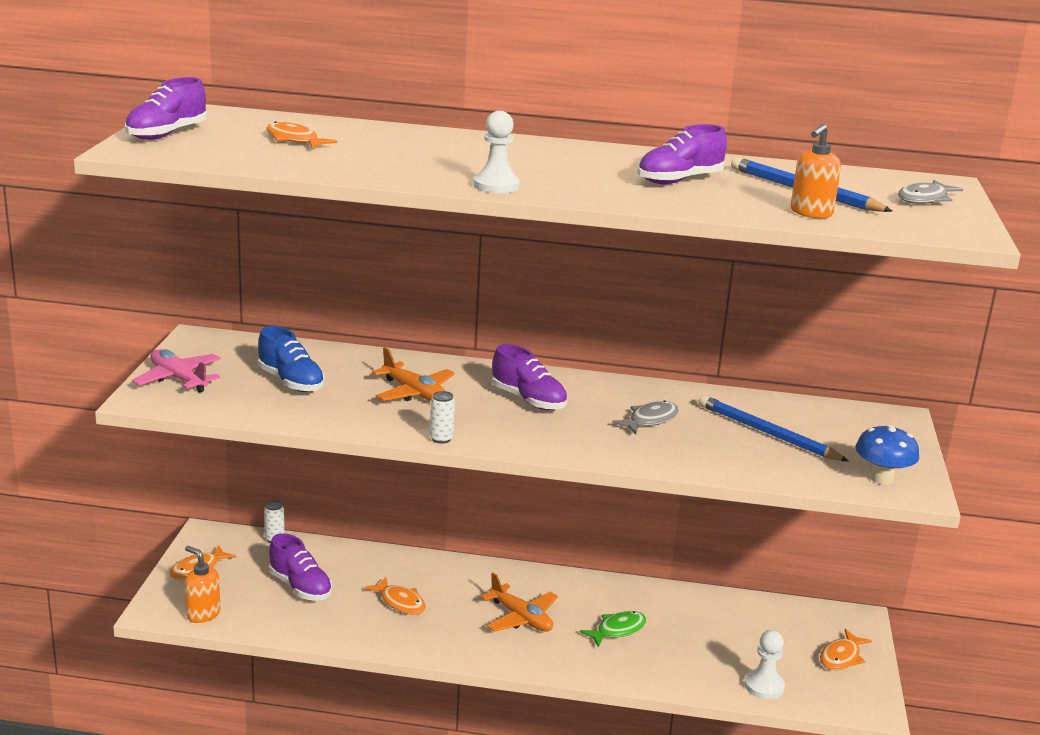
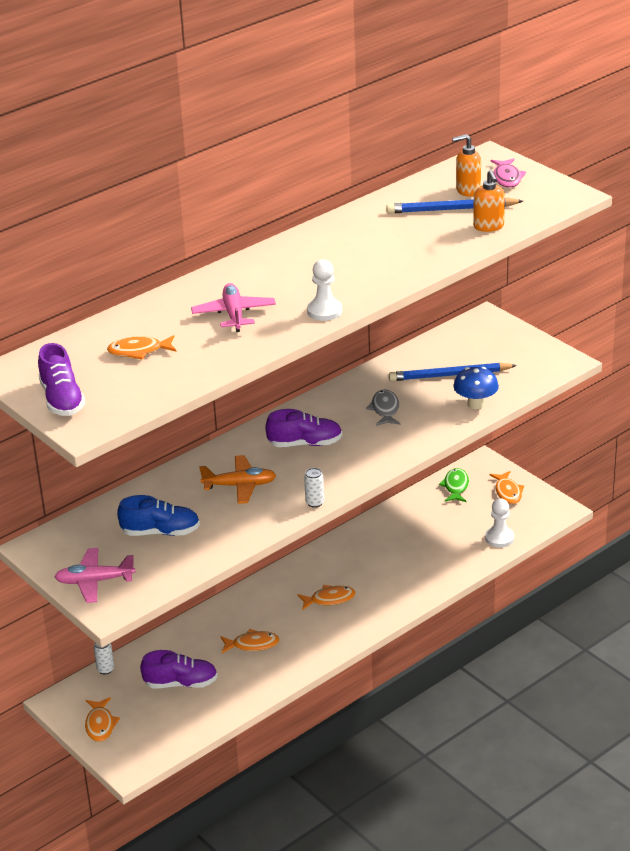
camera: 45 degrees left, 10 degrees up
(203, 614) = (160, 745): orange soap dispenser -> orange soap dispenser (467, 190)
(422, 156) = (234, 314): none -> pink plane
(521, 618) = (329, 599): orange plane -> orange fish
(617, 630) = (387, 565): green fish -> green fish (455, 486)
(679, 180) = (387, 242): purple shoe -> none
(881, 478) = (541, 365): blue mushroom -> blue mushroom (475, 404)
(924, 199) = (507, 178): grey fish -> pink fish

